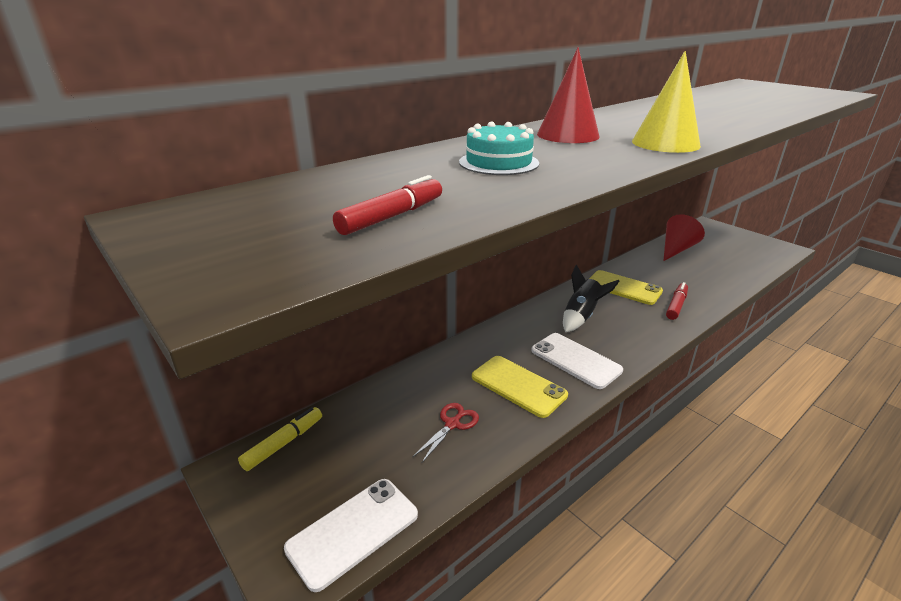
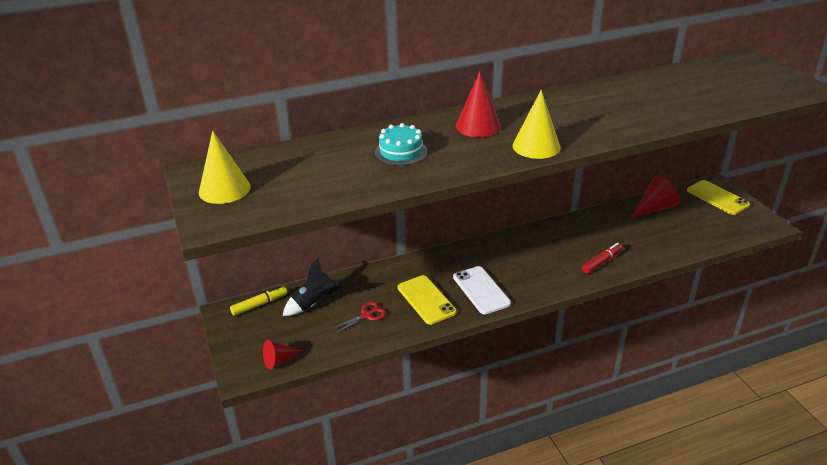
camera: 20 degrees right, 5 degrees up
(231, 232) = (224, 189): none -> yellow cone
(353, 531) = (279, 360): white phone -> red cone
(392, 216) = (305, 191): red marker -> none
(581, 316) = (513, 256): black rocket -> black rocket (314, 303)
(623, 288) = (569, 238): yellow phone -> yellow phone (717, 198)

